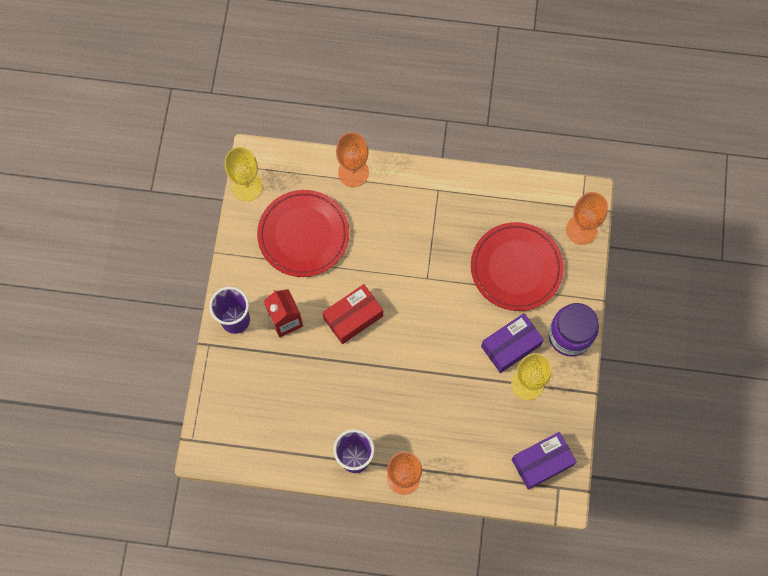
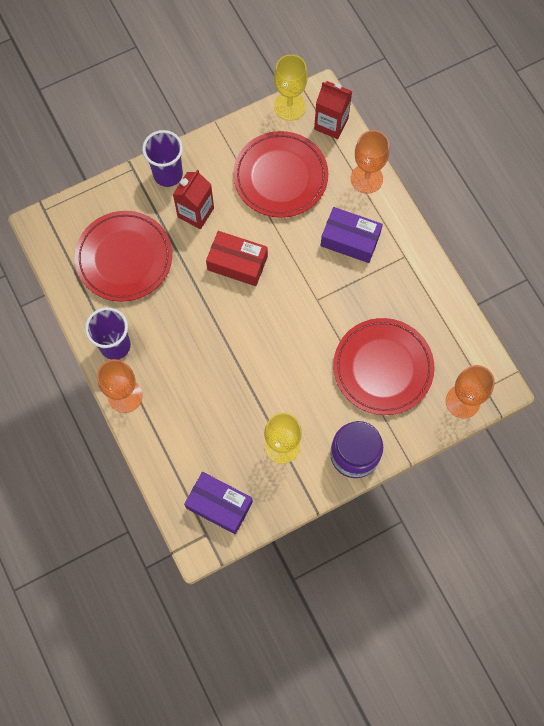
camera: 55 degrees right, 0 degrees up
(284, 402) = (124, 258): none -> red plate
(286, 166) = (331, 124): none -> red carton
(510, 346) = (307, 409): purple box -> purple box (350, 240)

